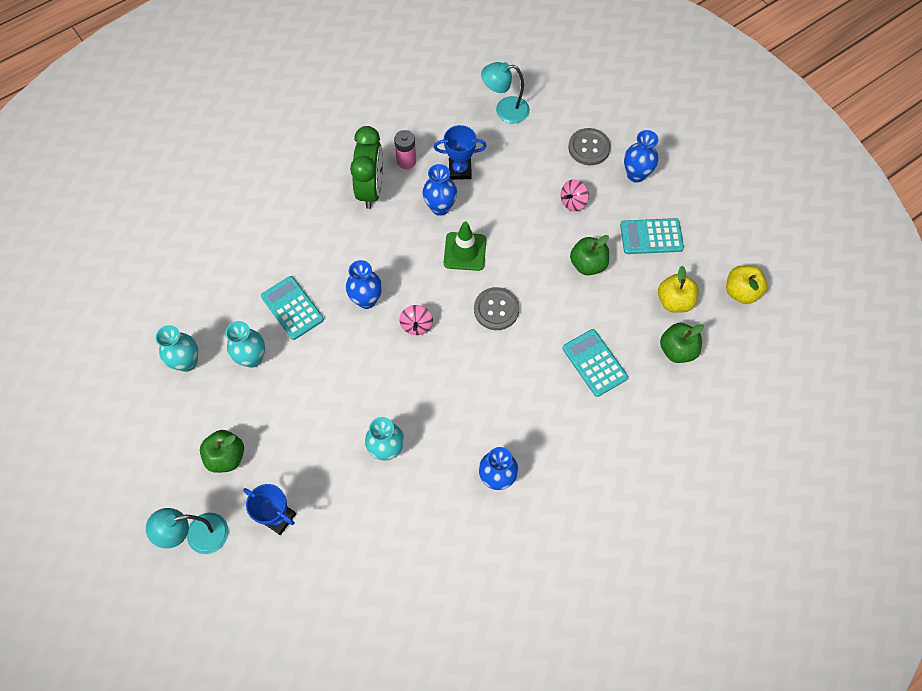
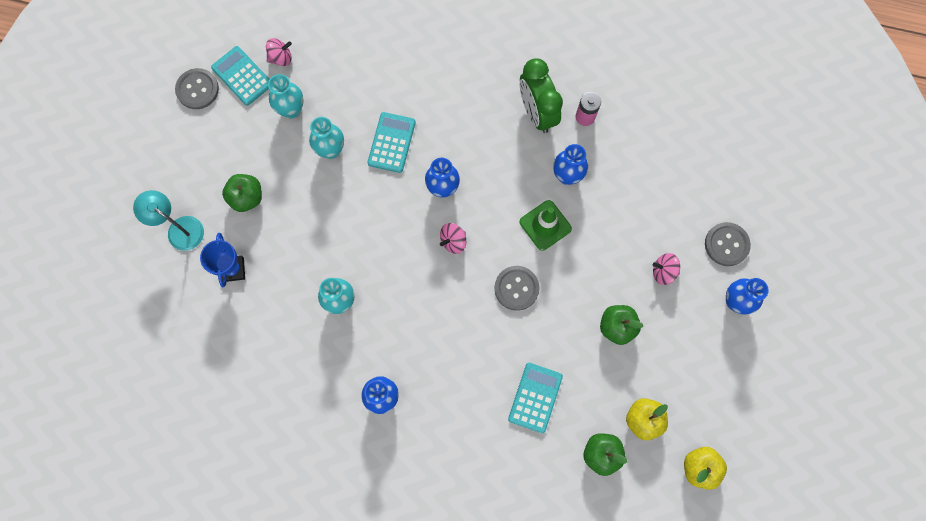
camera: 50 degrees right, 10 degrees up
(90, 424) = (197, 89): none -> grey button
(134, 336) = (281, 58): none -> pink spinning top
(371, 189) = (537, 113): green clock -> green clock turned 105 degrees clockwise
(460, 170) = (613, 163): blue trophy -> none
(505, 110) = (701, 151): turquoise lamp -> none
(651, 237) = (687, 357): turquoise calculator -> turquoise calculator (242, 76)

